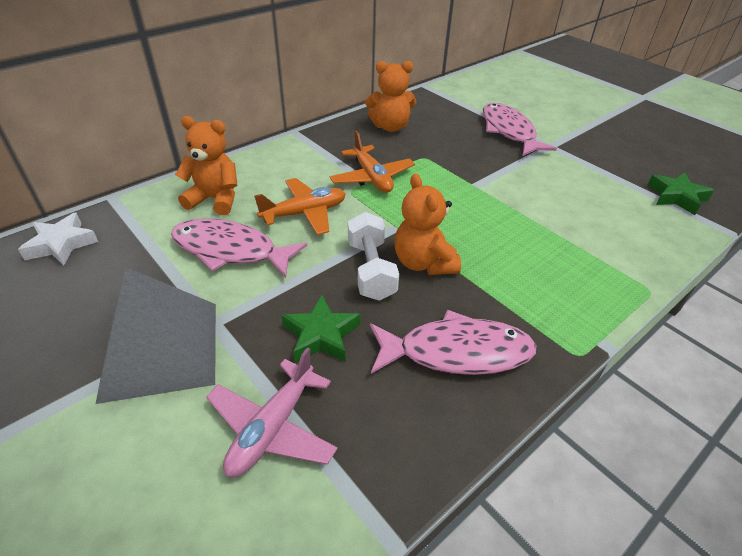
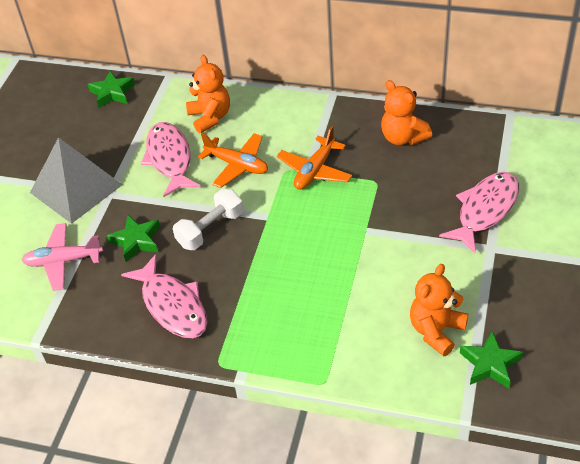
camera: 60 degrees right, 5 degrees up
(61, 244) = (112, 93): white star -> green star
(423, 263) = (241, 250): orange teddy bear -> orange teddy bear (436, 331)

